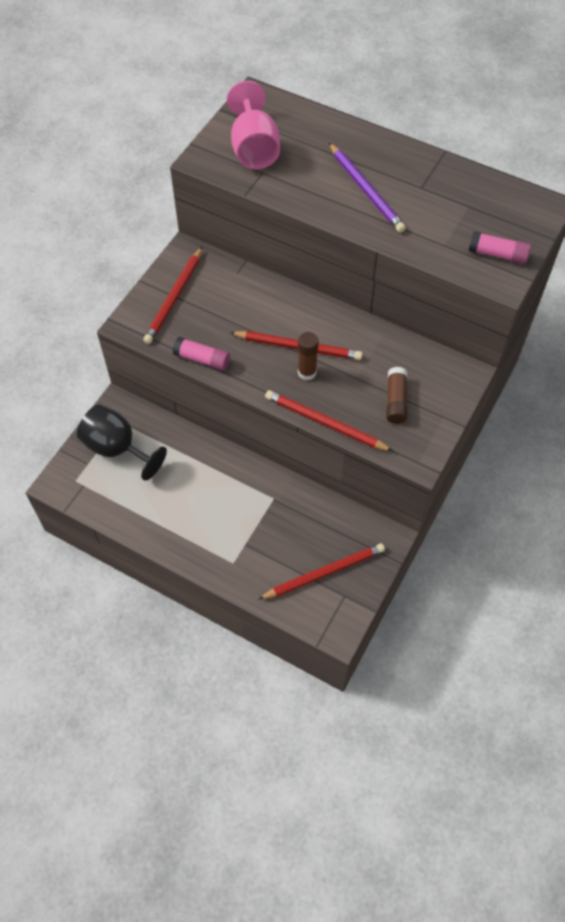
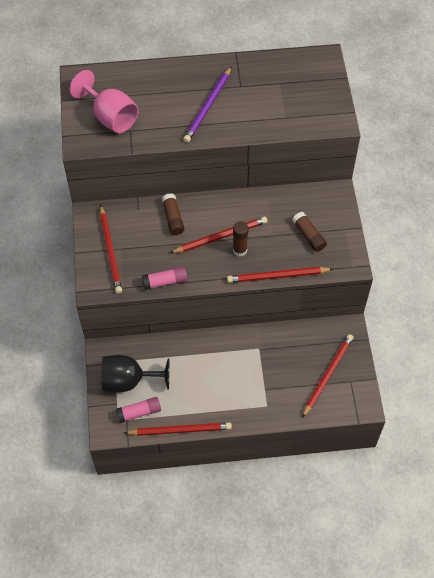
camera: 35 degrees left, 0 degrees up
(126, 529) = (180, 430): none -> red pencil
(264, 301) = (173, 218): none -> brown glue stick
(366, 190) = (208, 106): purple pencil -> purple pencil turned 90 degrees clockwise
(497, 254) = (322, 106): pink glue stick -> pink glue stick (139, 412)

